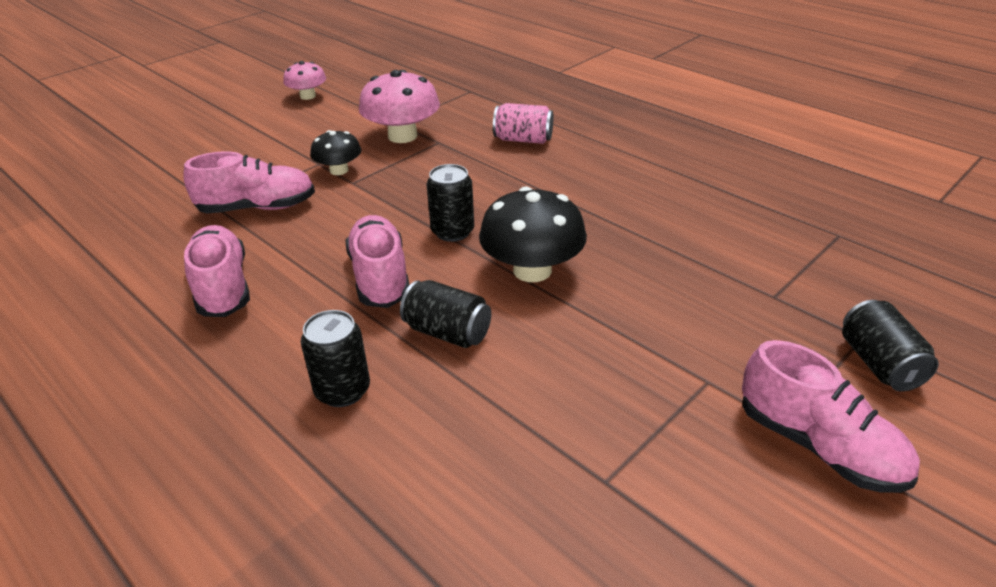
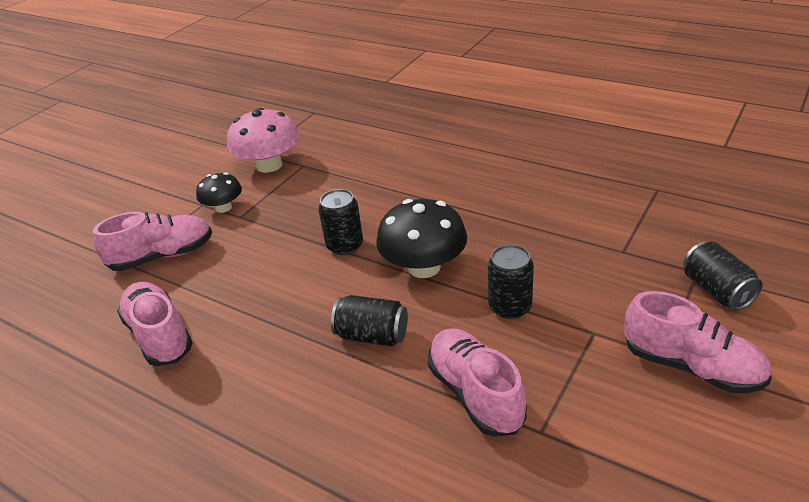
camera: 10 degrees left, 0 degrees up
(308, 96) = (167, 141): pink mushroom -> none
(342, 390) = (301, 405): black can -> black can (510, 307)
(380, 277) = (297, 299): pink shoe -> pink shoe (475, 394)
(523, 139) = (376, 150): pink can -> none

